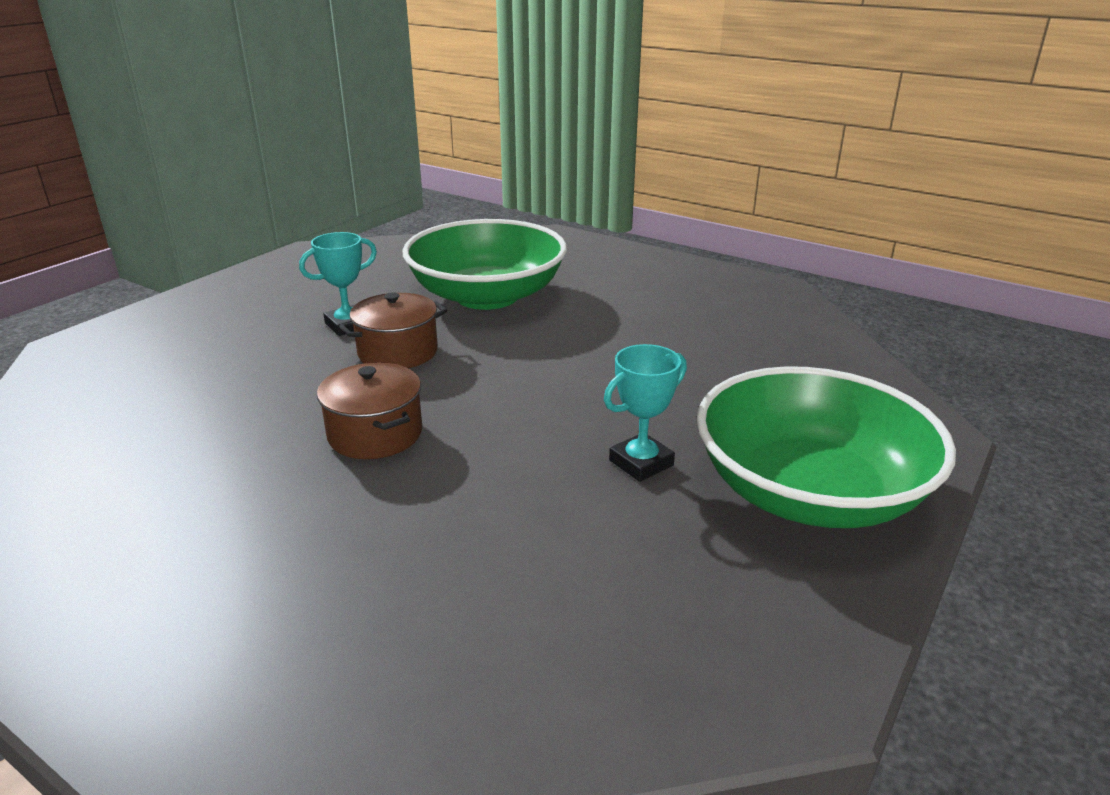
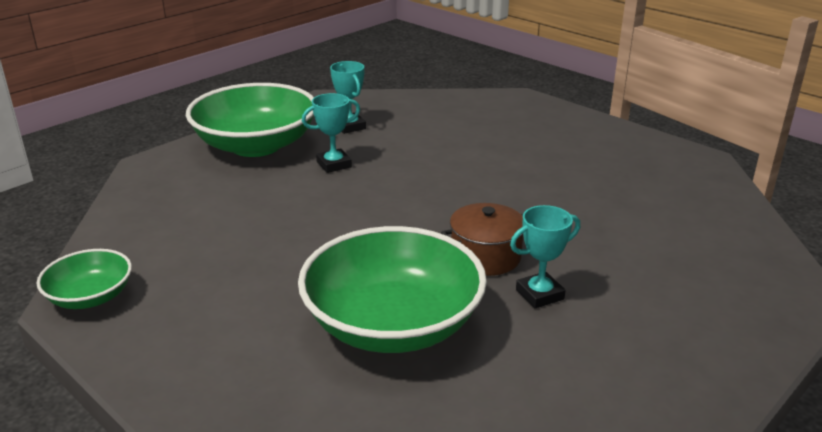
camera: 170 degrees left, 0 degrees up
(375, 434) = (493, 193): brown pot -> none
(669, 569) = (349, 126): none -> turquoise trophy
(766, 292) = (90, 297): none -> green bowl

